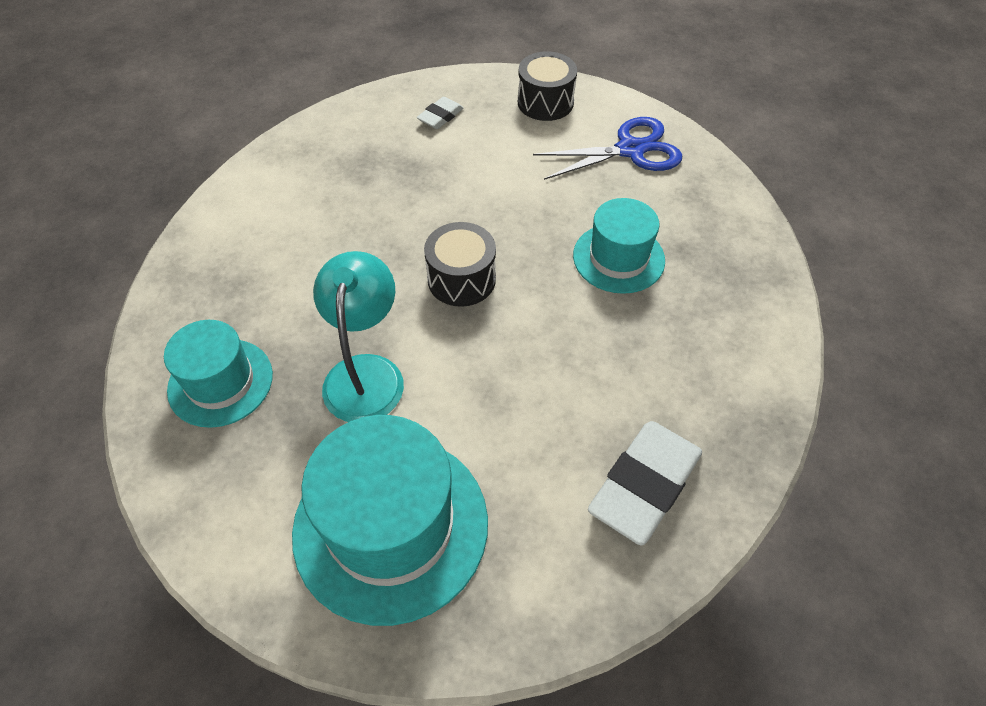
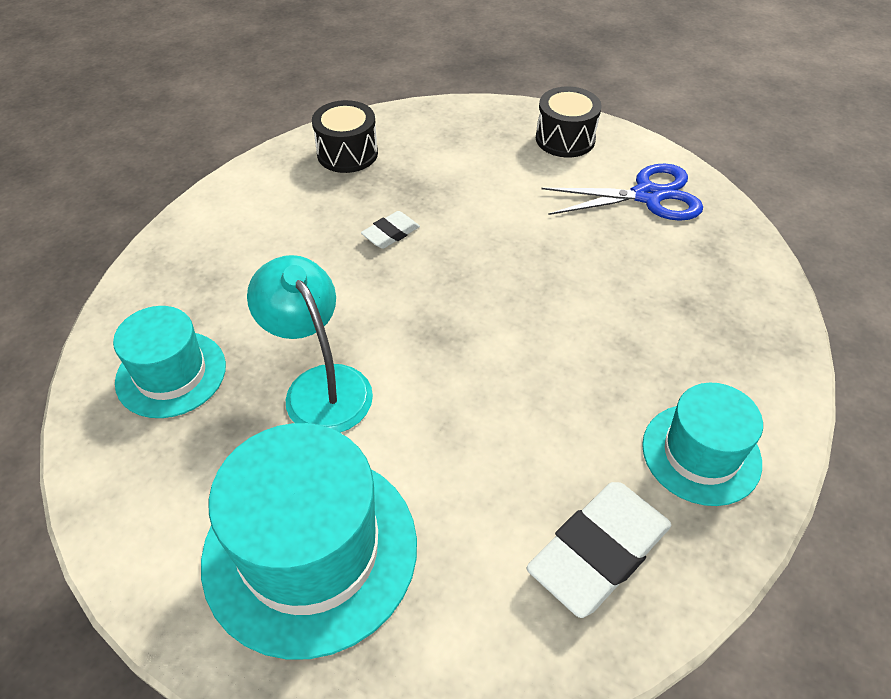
camera: 10 degrees right, 5 degrees down
(366, 373) = (320, 385): turquoise lamp -> turquoise lamp turned 45 degrees counterclockwise
(440, 116) = (453, 141): white eraser -> white eraser (391, 234)
(461, 279) = (441, 304): black drum -> black drum (347, 153)
(618, 258) = (614, 304): turquoise hat -> turquoise hat (701, 453)

